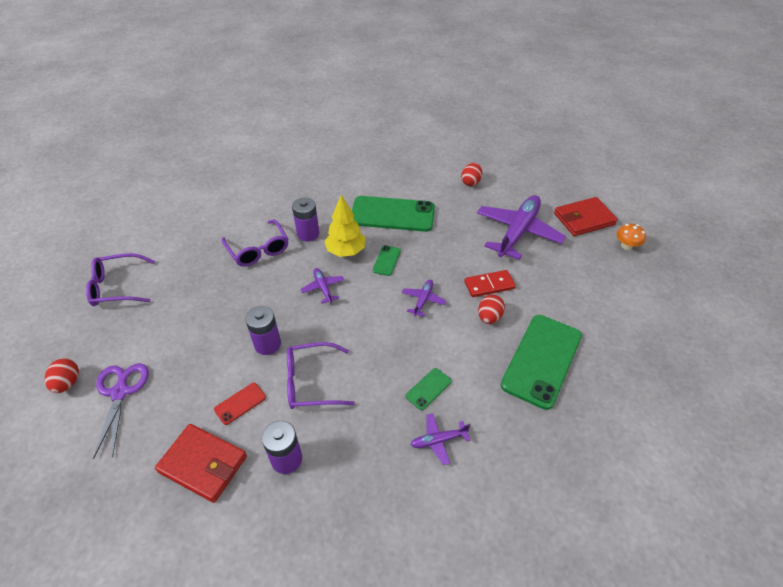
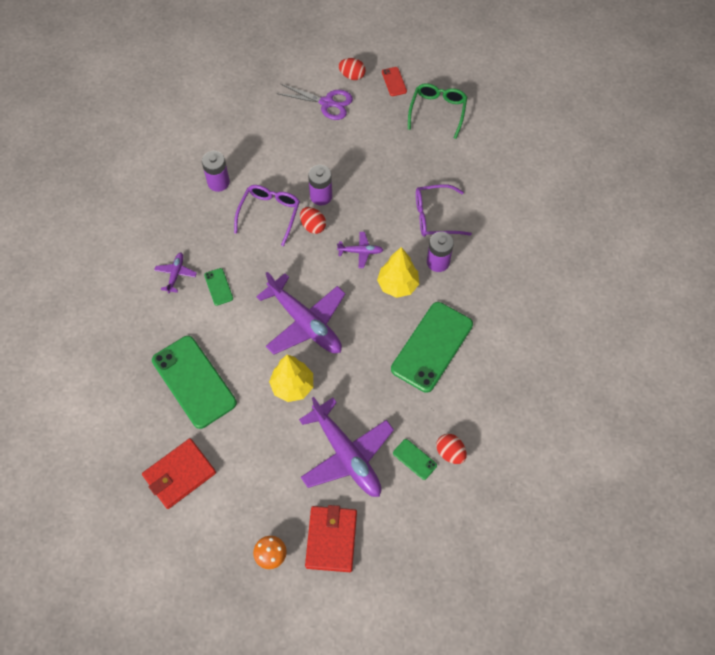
camera: 115 degrees right, 15 degrees up
(117, 287) = (437, 111): purple glasses -> green glasses
(203, 464) = (243, 138): red wallet -> red wallet (179, 474)
(240, 403) = (277, 167): red phone -> red phone (394, 81)
(386, 260) = (368, 314): green phone -> green phone (414, 459)
(423, 300) = (305, 322): purple plane -> purple plane, size x2.21
(489, 285) = (292, 386): red domino -> yellow tree
(489, 317) = (258, 366): red egg -> red egg (313, 226)

